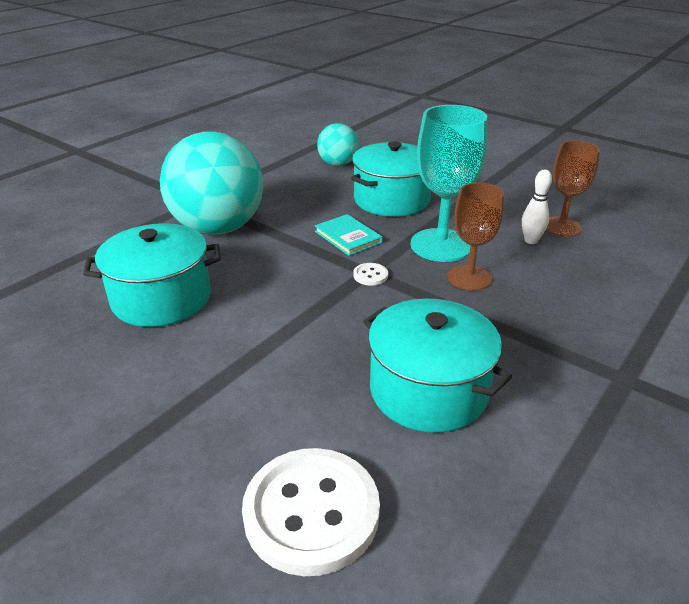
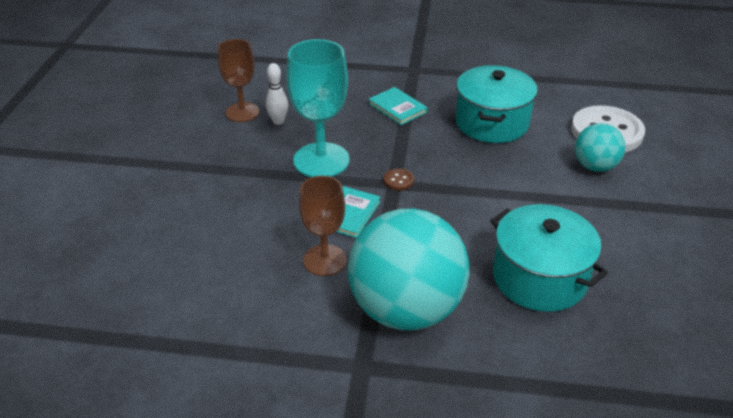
camera: 120 degrees left, 5 degrees up
(338, 164) = (178, 288): turquoise ball -> turquoise ball (595, 166)
(370, 275) = (398, 180): white button -> brown button
(391, 200) = (252, 213): turquoise pot -> none
(469, 278) = (359, 136): brown goblet -> brown goblet (324, 260)
(516, 324) = (397, 108): none -> turquoise book

